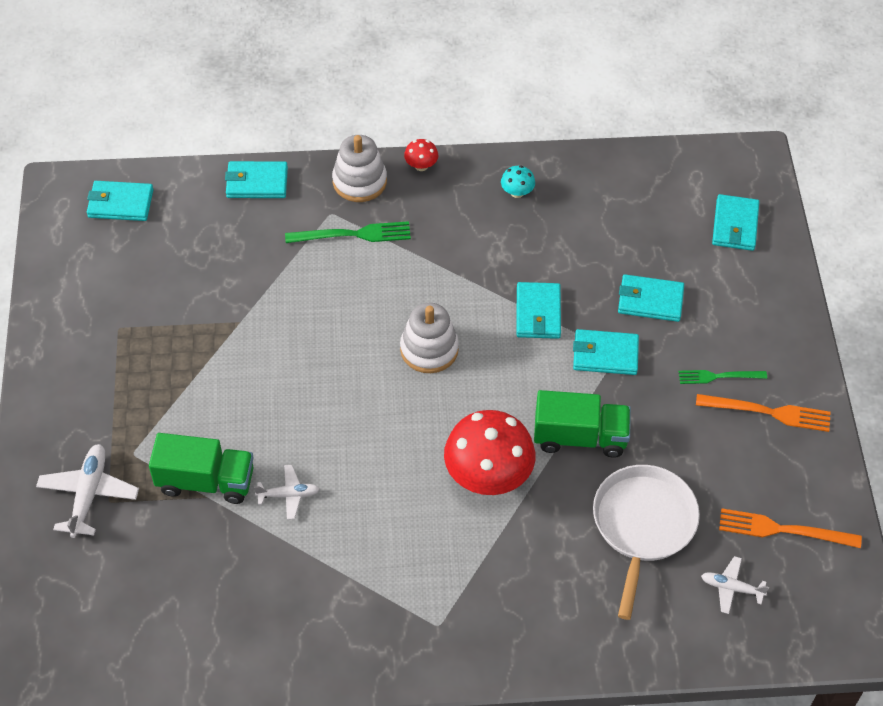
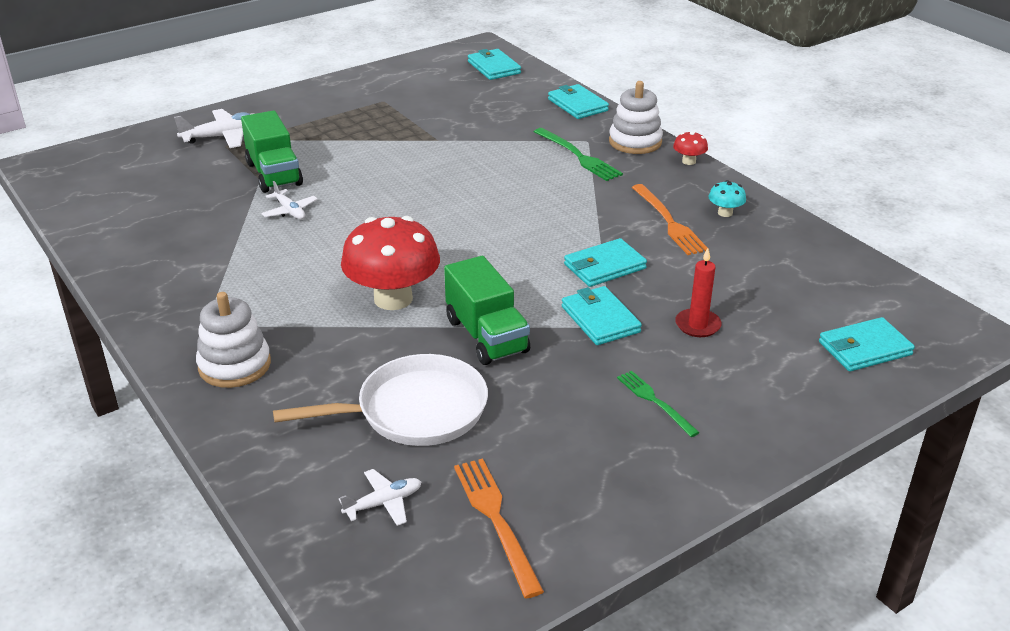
camera: 60 degrees right, 20 degrees down
(429, 349) = (501, 226): white stacking toy -> white stacking toy (234, 365)
(650, 300) = (697, 325): turquoise wallet -> red candle
(731, 588) = (383, 503): white plane -> white plane turned 75 degrees clockwise
(768, 412) = (646, 454): orange fork -> orange fork (668, 222)

